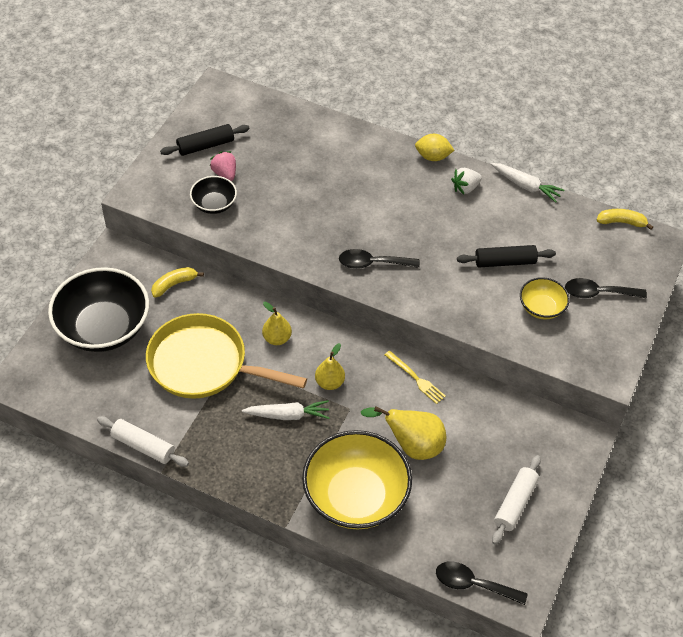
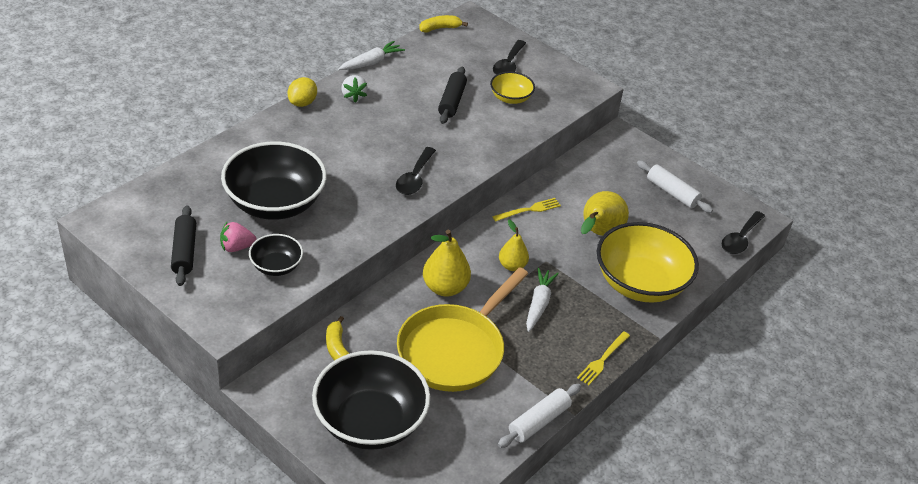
camera: 75 degrees left, 10 degrees down
(236, 482) = (602, 360): none -> yellow fork
(277, 338) = (445, 288): yellow pear -> yellow pear, size x1.55
(289, 180) = (275, 203): none -> black bowl
(621, 222) = (440, 28): yellow banana -> yellow banana turned 45 degrees clockwise

